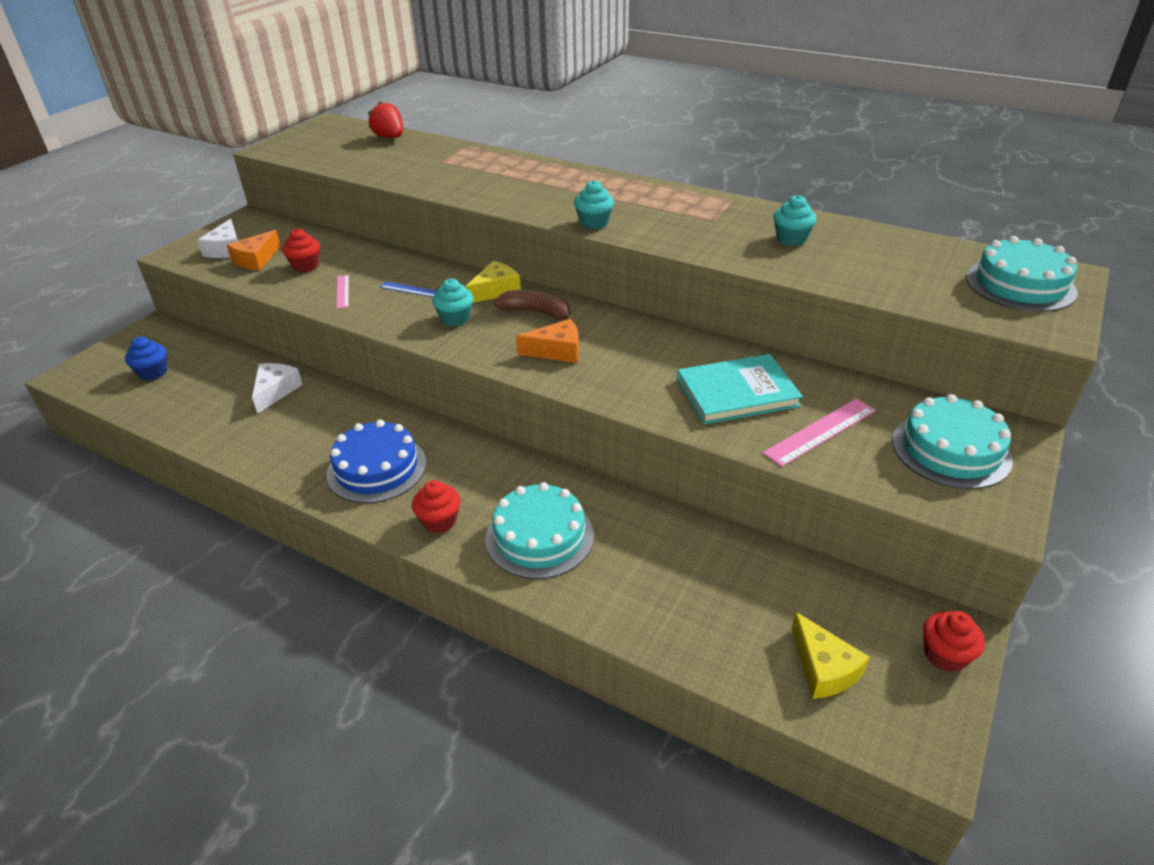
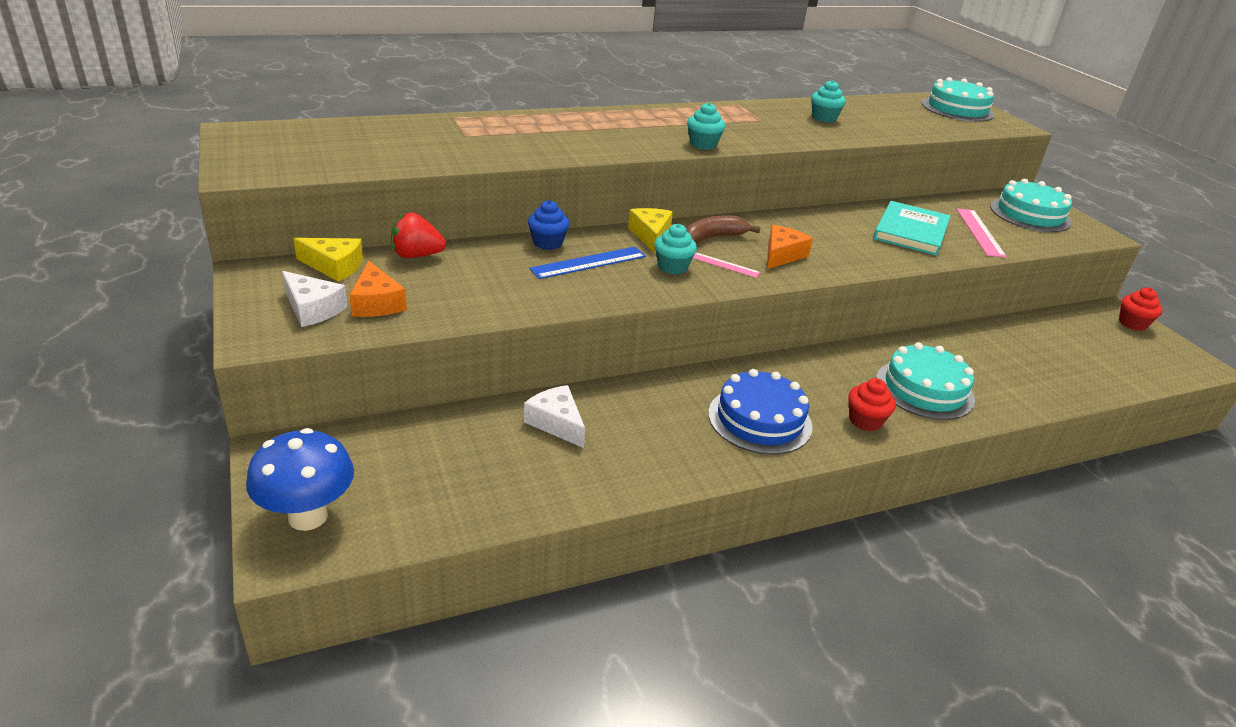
camera: 55 degrees left, 5 degrees down
(105, 365) = (308, 516): none -> blue mushroom
(153, 373) = (390, 486): blue cupcake -> blue cupcake (547, 243)
(306, 266) = (446, 286): red cupcake -> none
(342, 291) = (536, 289): pink ruler -> pink ruler (725, 265)
(389, 137) = (353, 128): red strawberry -> red strawberry (416, 255)
(411, 289) = (588, 262): blue ruler -> blue ruler, size x1.69
(823, 668) = (1123, 359): yellow cheese -> yellow cheese (334, 266)

